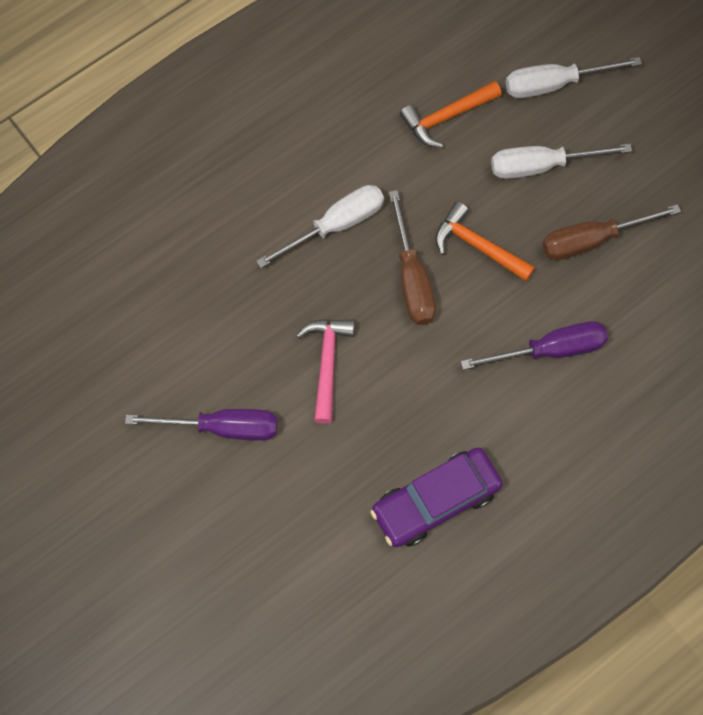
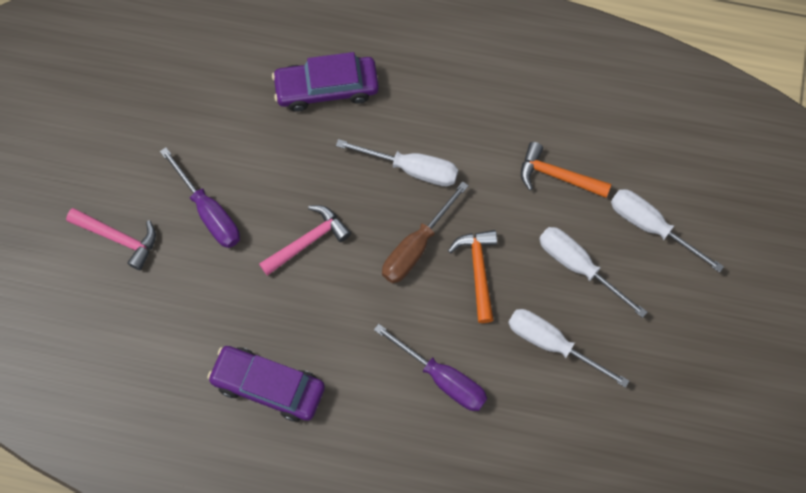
camera: 50 degrees right, 0 degrees up
(175, 528) = (118, 238): none -> pink hammer
(193, 235) = (326, 88): none -> purple car
(592, 240) = (552, 344): brown screwdriver -> white screwdriver

